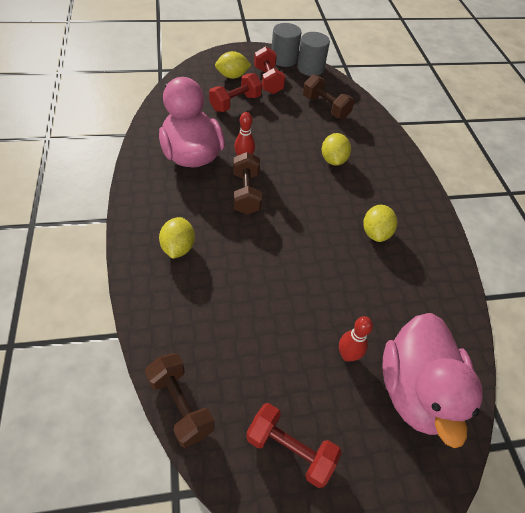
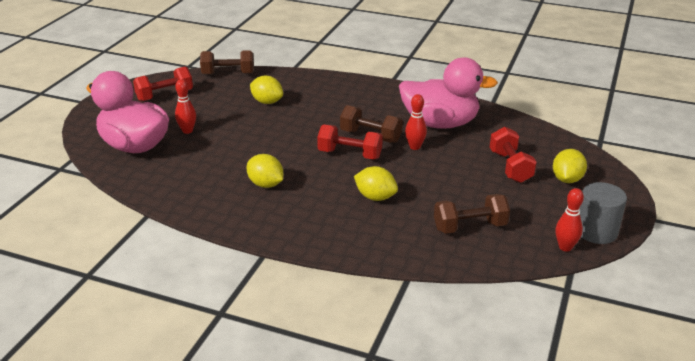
camera: 125 degrees right, 20 degrees down
(178, 247) = (339, 96): yellow lemon -> yellow lemon (267, 102)
(268, 81) = (547, 202): red dumbbell -> red dumbbell (350, 154)
(310, 68) = (565, 247): grey cylinder -> red bowling pin

